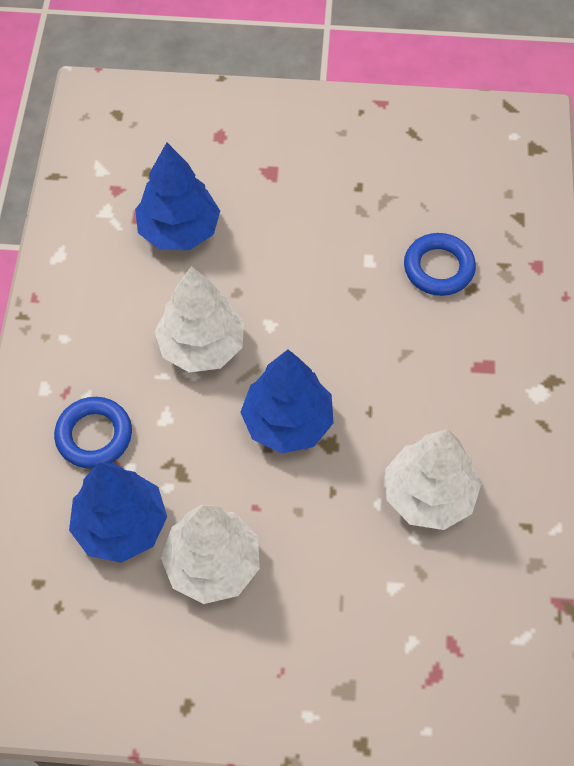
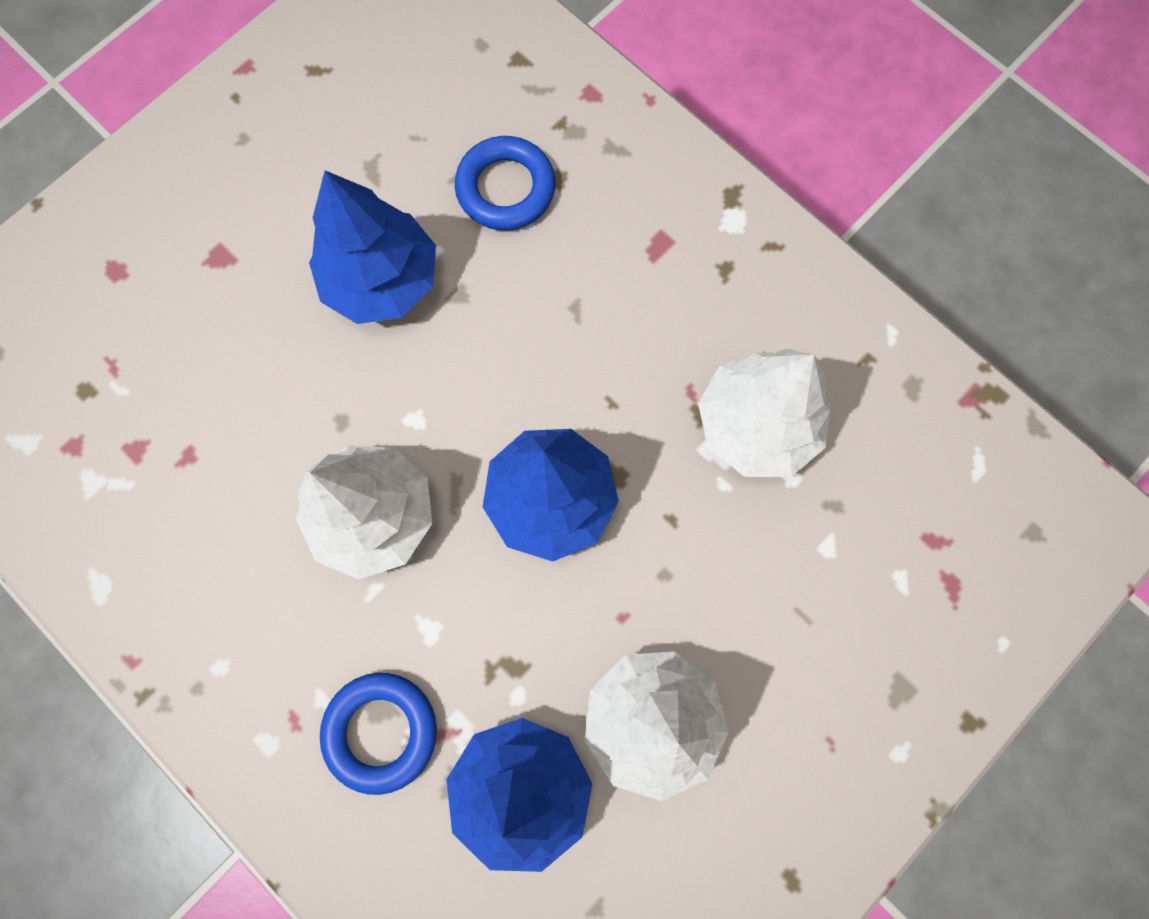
camera: 50 degrees left, 15 degrees up
(179, 230) = (199, 419): blue tree -> blue tree (382, 280)

